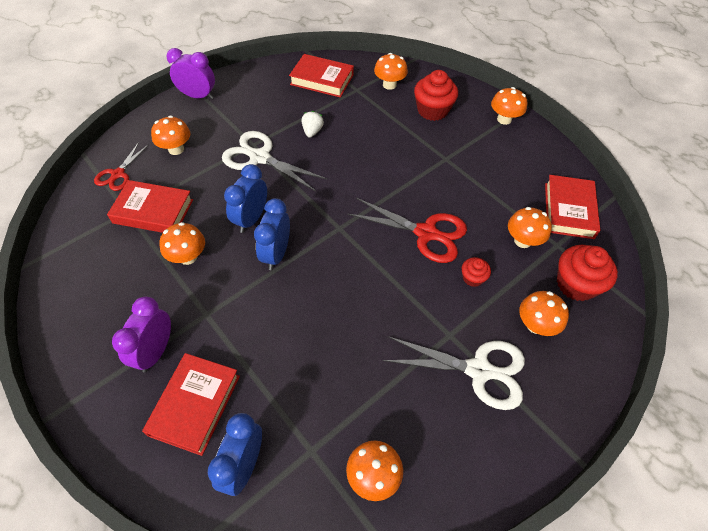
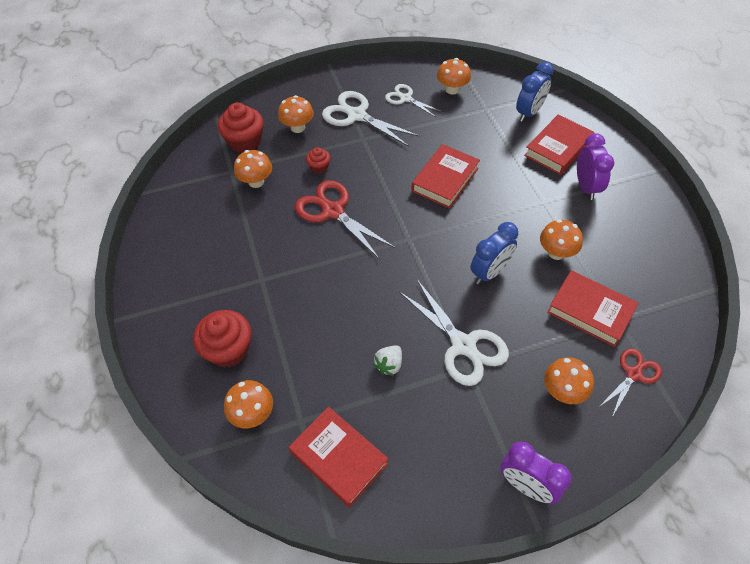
camera: 155 degrees left, 0 degrees up
(156, 351) = (586, 187): purple clock -> purple clock turned 45 degrees counterclockwise
(276, 254) = (474, 232): blue clock -> none
(432, 428) = (405, 98): none -> white scissors
(504, 119) = (159, 309): orange mushroom -> none
(568, 210) = (193, 194): red book -> red book (445, 180)

